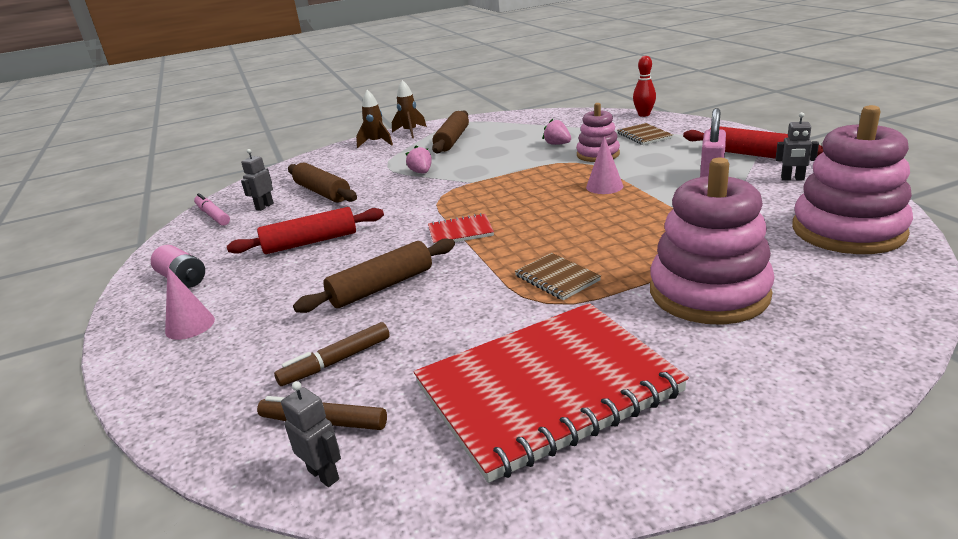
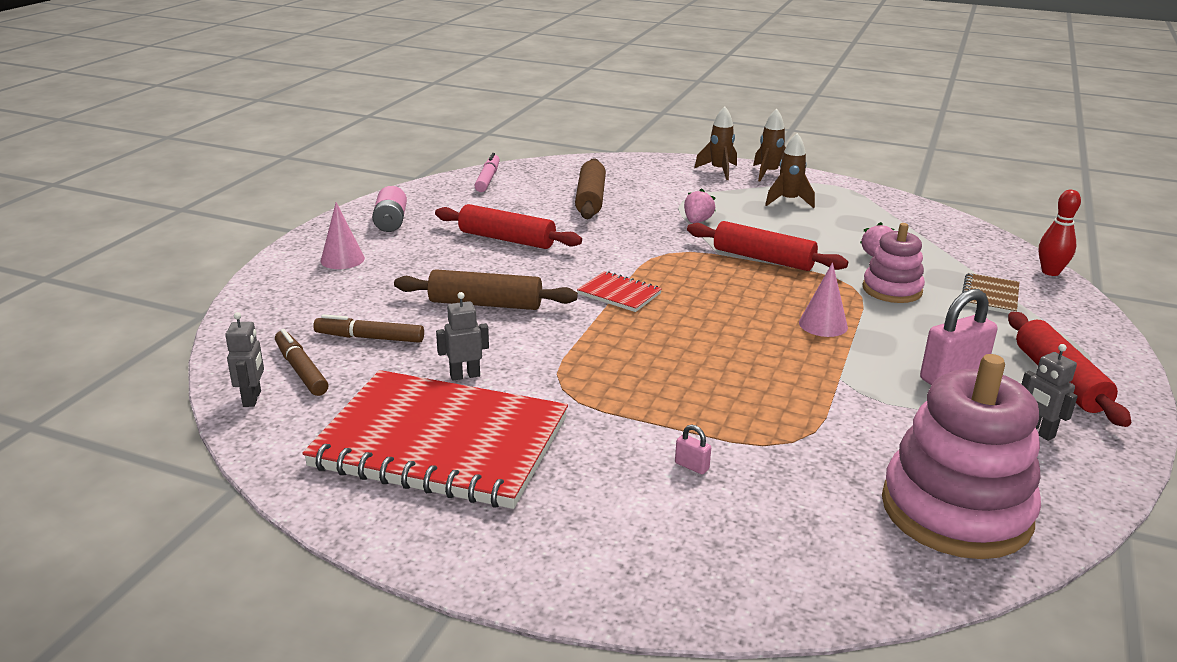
camera: 40 degrees right, 0 degrees up
(264, 206) = (531, 190): grey robot -> grey robot (465, 375)
(452, 140) = (788, 201): brown rolling pin -> brown rocket
(502, 172) = (763, 259): none -> red rolling pin
(557, 278) = (607, 376): brown notebook -> none
(709, 293) = (691, 466): pink stacking toy -> pink padlock

